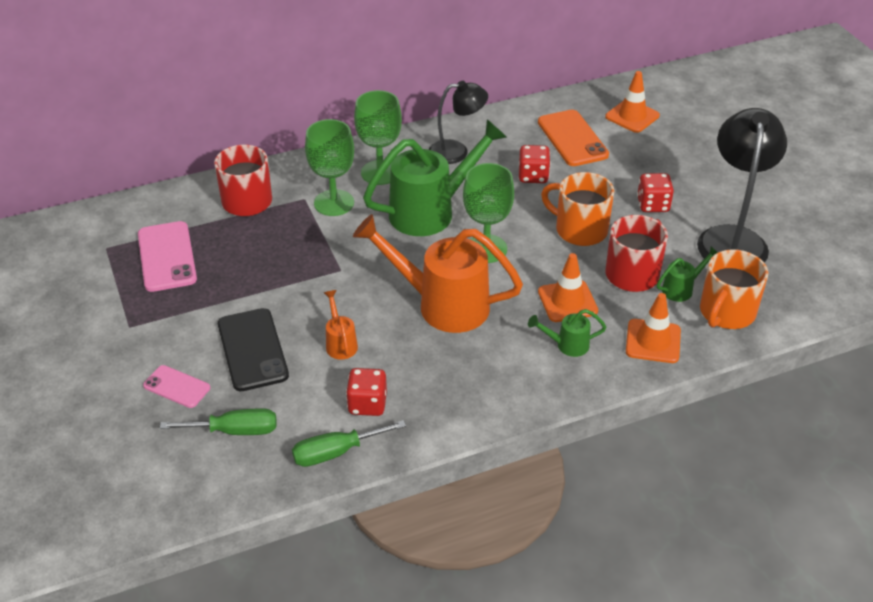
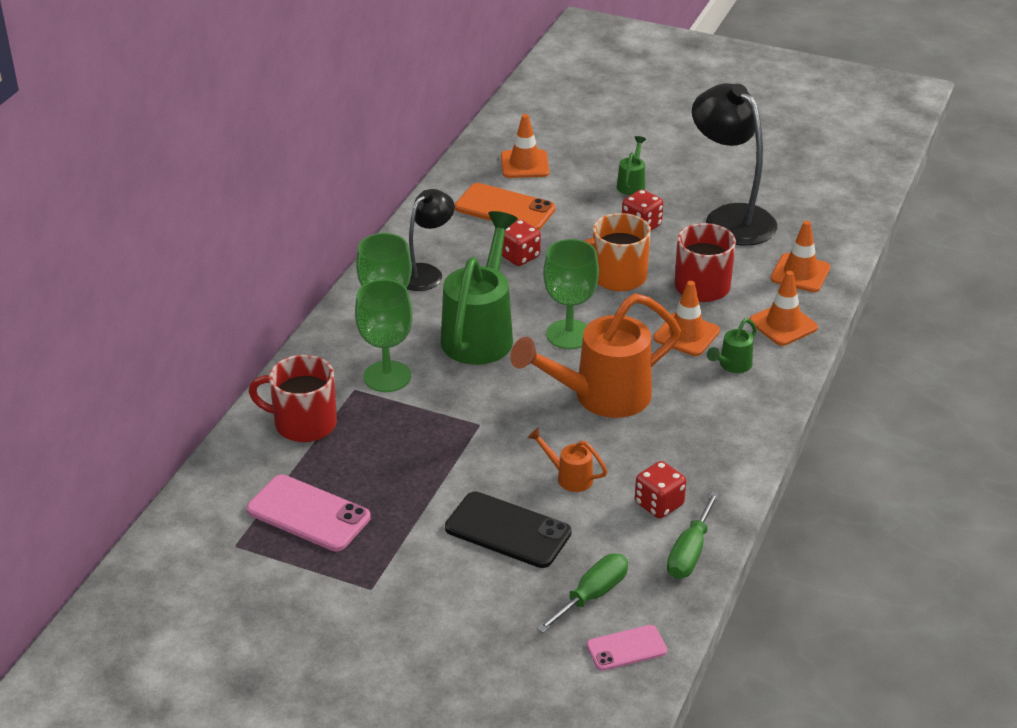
camera: 45 degrees left, 5 degrees down
(177, 387) = (492, 600): pink phone -> pink phone (626, 648)
(682, 289) = (749, 275): green watering can -> green watering can (632, 184)
(726, 312) = (800, 273): orange mug -> orange traffic cone

